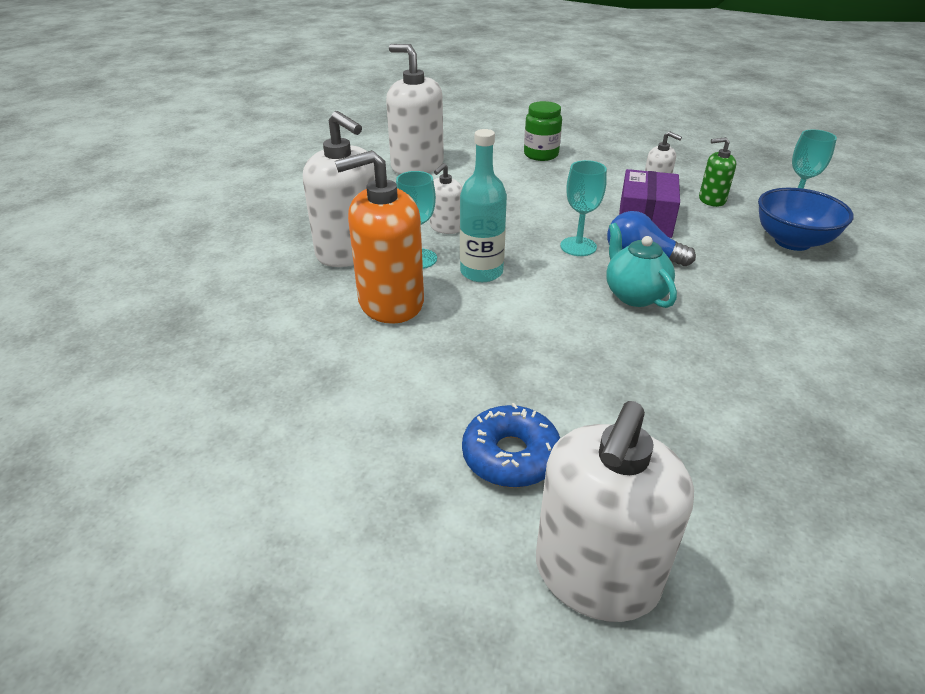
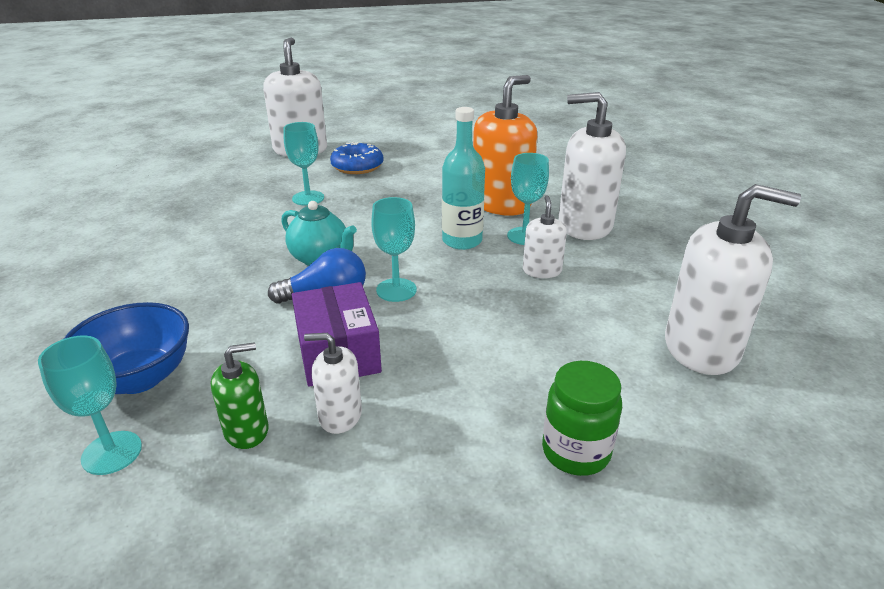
camera: 150 degrees right, 5 degrees down
(622, 398) = (308, 198): none -> turquoise goblet

